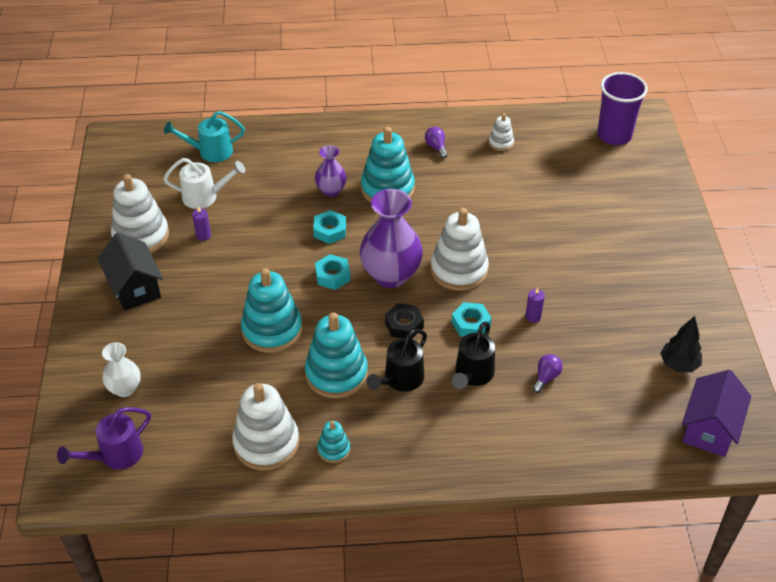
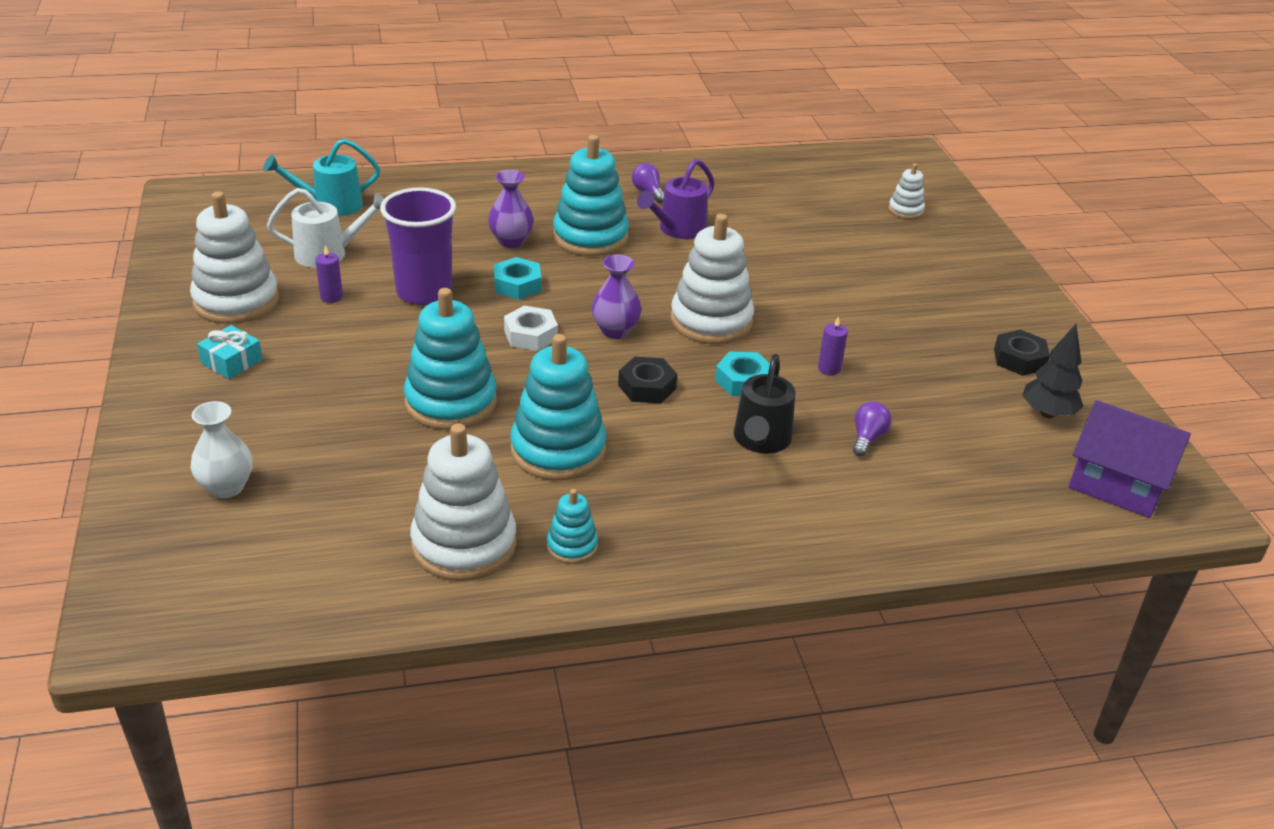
camera: 10 degrees left, 10 degrees down
(115, 456) = (217, 577): purple watering can -> purple watering can (677, 230)
(134, 288) = (232, 361): black house -> turquoise gift
(332, 275) = (530, 335): turquoise nut -> white nut
(391, 275) = (615, 331): purple vase -> purple vase, size x0.55
(400, 380) = (655, 453): black watering can -> none
(501, 143) = (734, 186): white stacking toy -> white stacking toy (905, 210)
(614, 135) = (880, 174): purple cup -> purple cup (424, 292)
(672, 316) = (1019, 359): none -> black nut
(709, 428) = (1116, 485): purple house -> purple house turned 75 degrees counterclockwise

